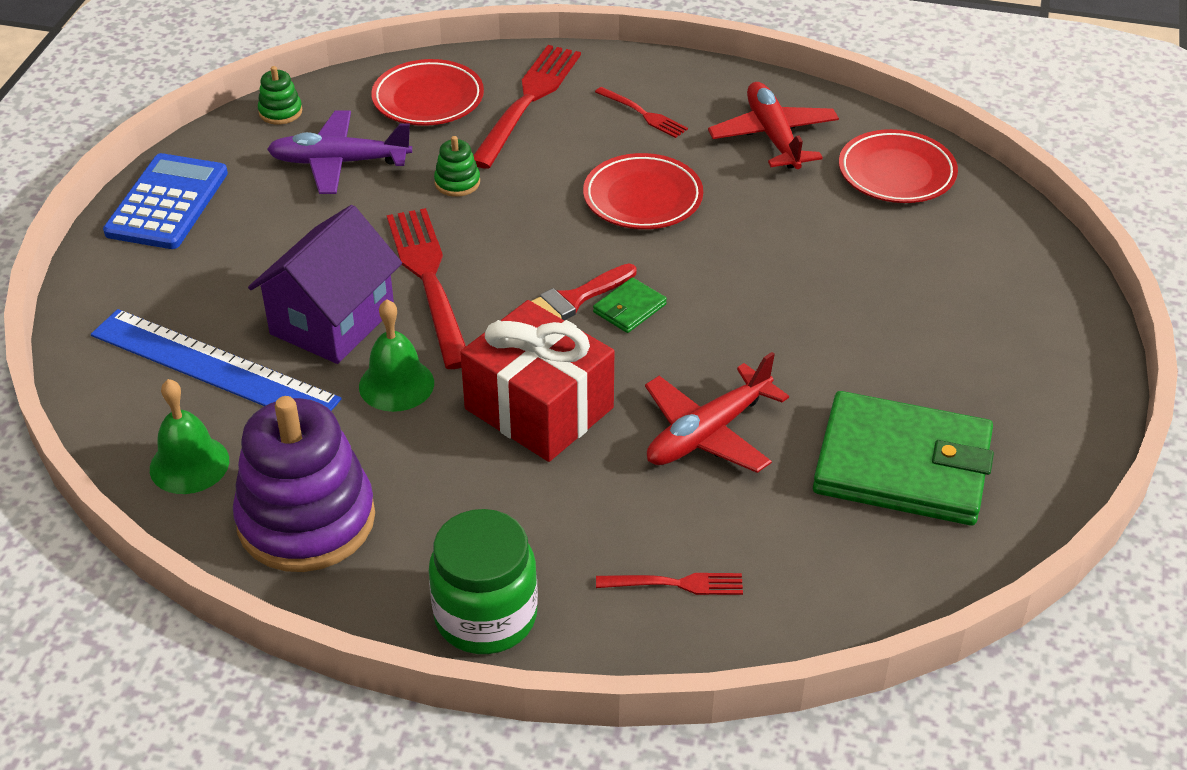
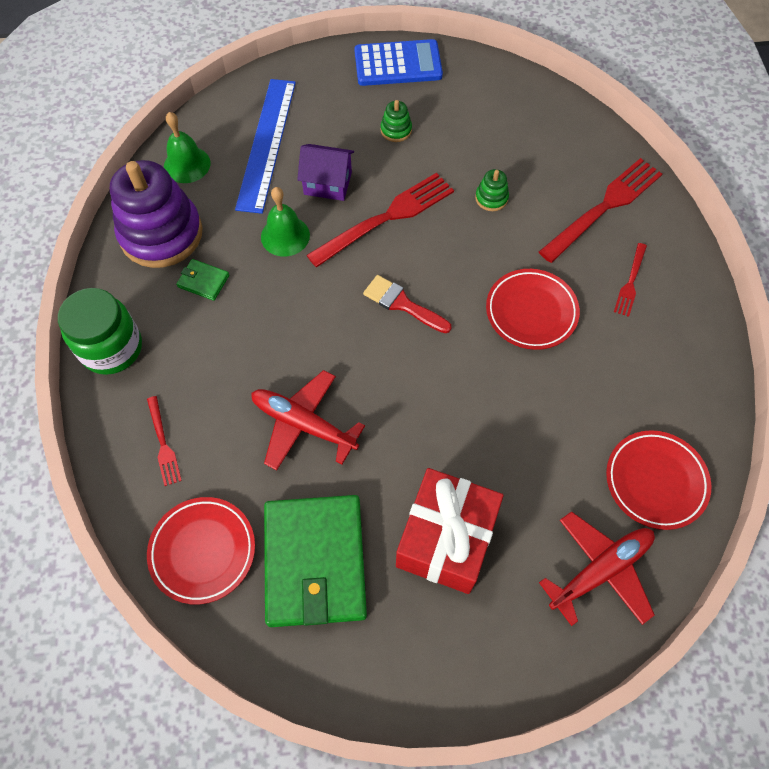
camera: 70 degrees right, 20 degrees up
(280, 112) = (514, 80): green stacking toy -> green stacking toy (396, 130)
(332, 321) = (327, 183): purple house -> purple house, size x0.66
(339, 162) = (479, 129): purple plane -> none
(428, 99) = (572, 150): red plate -> red plate (203, 551)
(528, 100) = (604, 207): red fork -> red fork turned 45 degrees counterclockwise
(539, 408) = (291, 318): red gift -> red gift (446, 539)
(629, 308) = (408, 340): green wallet -> green wallet (203, 281)
(773, 136) = (653, 377): red plane -> red plane (600, 570)

